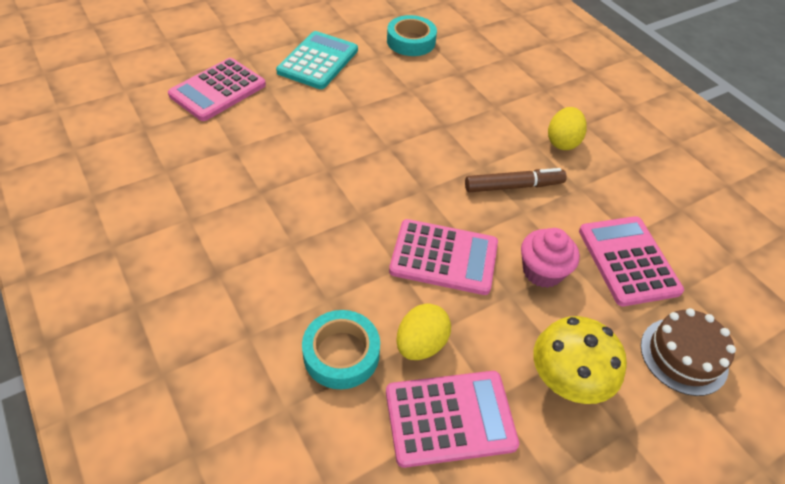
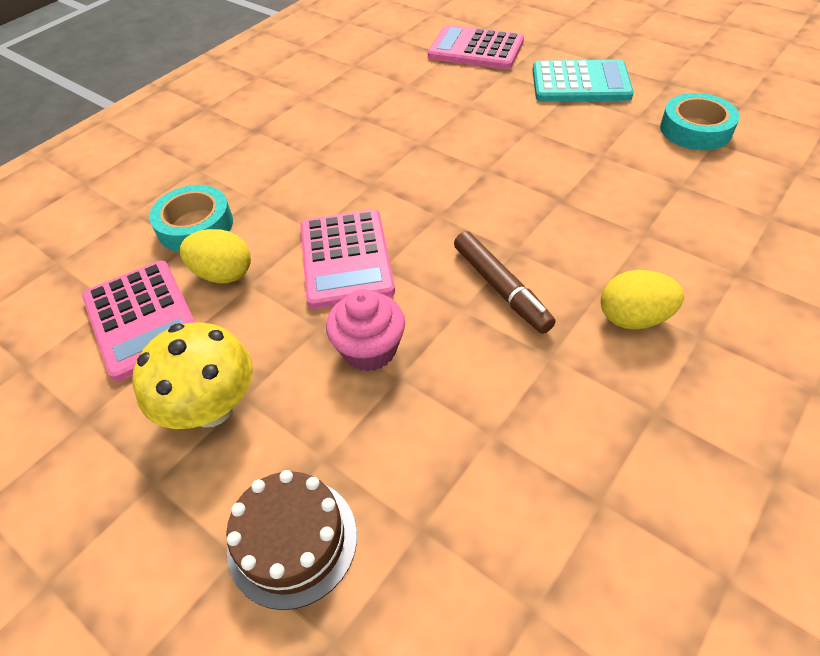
camera: 75 degrees right, 0 degrees up
(628, 261) = (439, 442): pink calculator -> none

